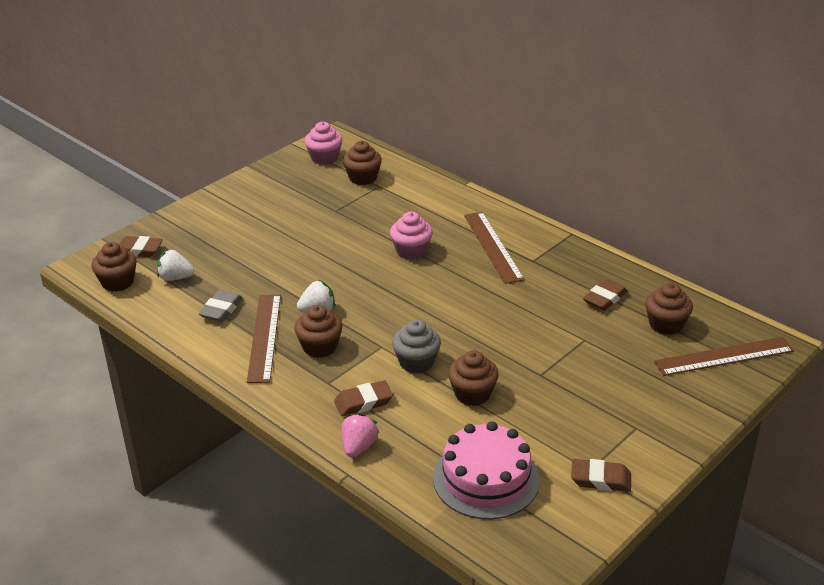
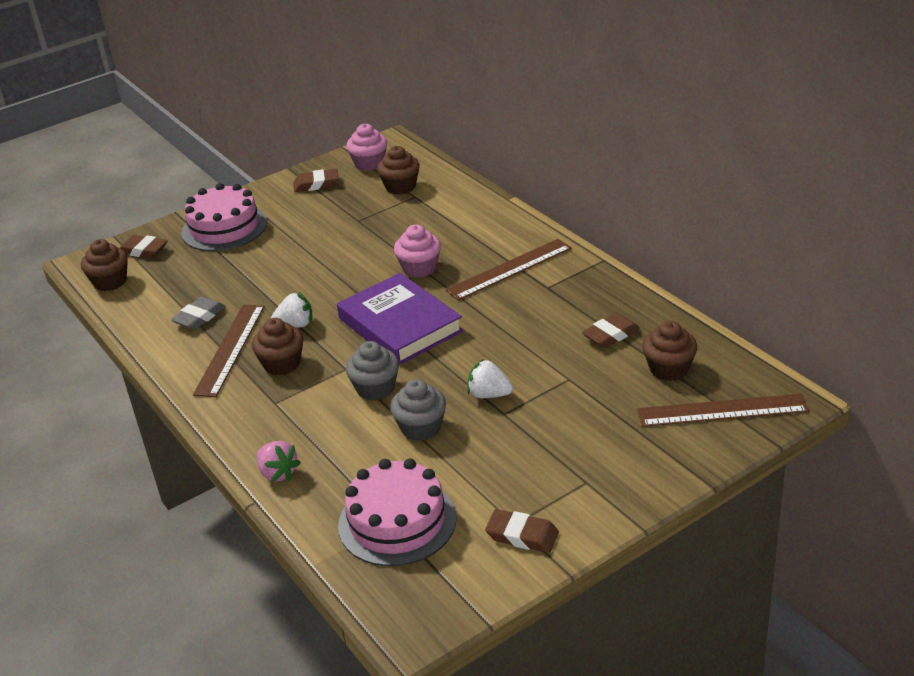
camera: 15 degrees right, 0 degrees up
(175, 278) = (167, 281): white strawberry -> white strawberry (489, 394)
(210, 224) = (224, 227): none -> pink cake
(358, 447) = (278, 473): pink strawberry -> pink strawberry turned 105 degrees clockwise
(363, 402) = (302, 426): brown eraser -> brown eraser (316, 184)
(415, 303) = (400, 325): none -> purple book
(472, 394) = (421, 428): brown cupcake -> grey cupcake
(492, 246) = (509, 269): brown ruler -> brown ruler turned 60 degrees clockwise

